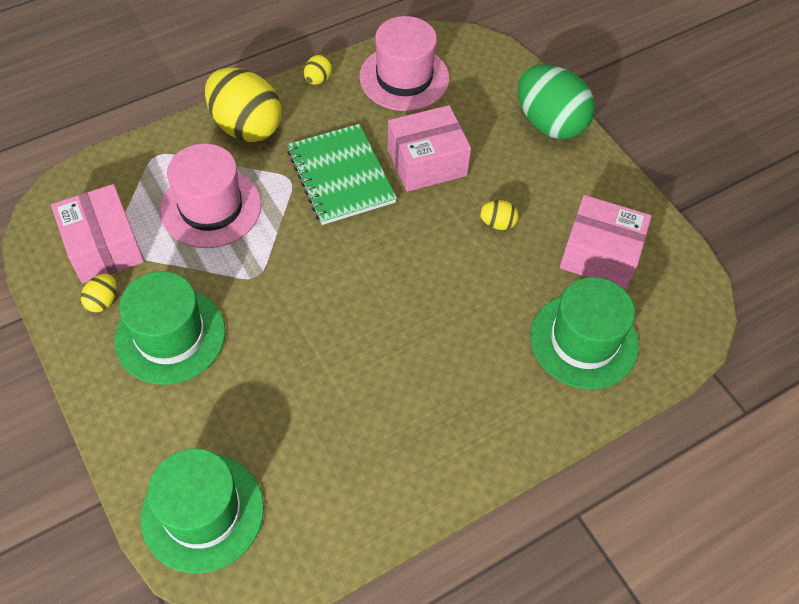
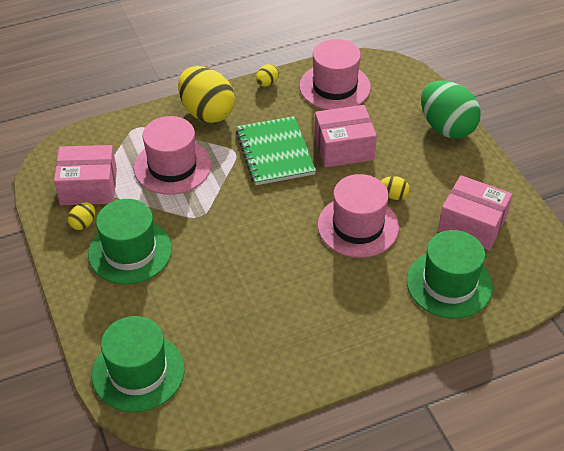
camera: 10 degrees right, 10 degrees down
(104, 247) = (88, 187): pink box -> pink box turned 75 degrees counterclockwise
(459, 271) = (358, 226): none -> pink hat

